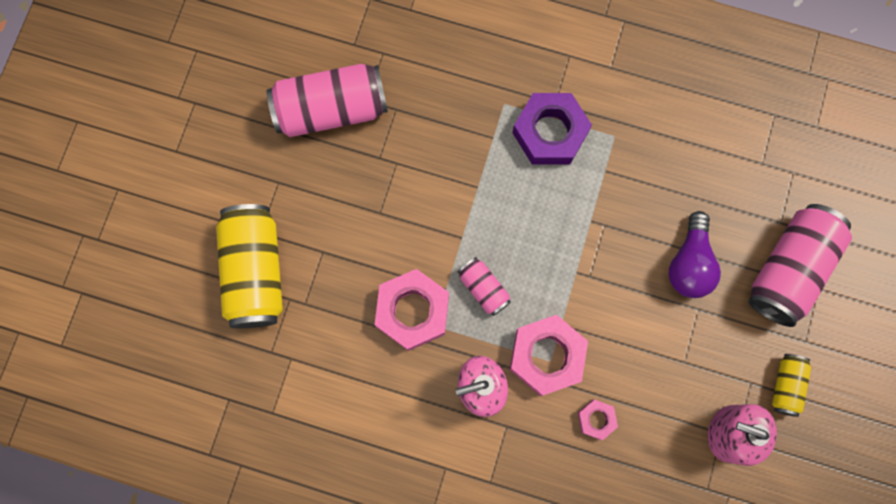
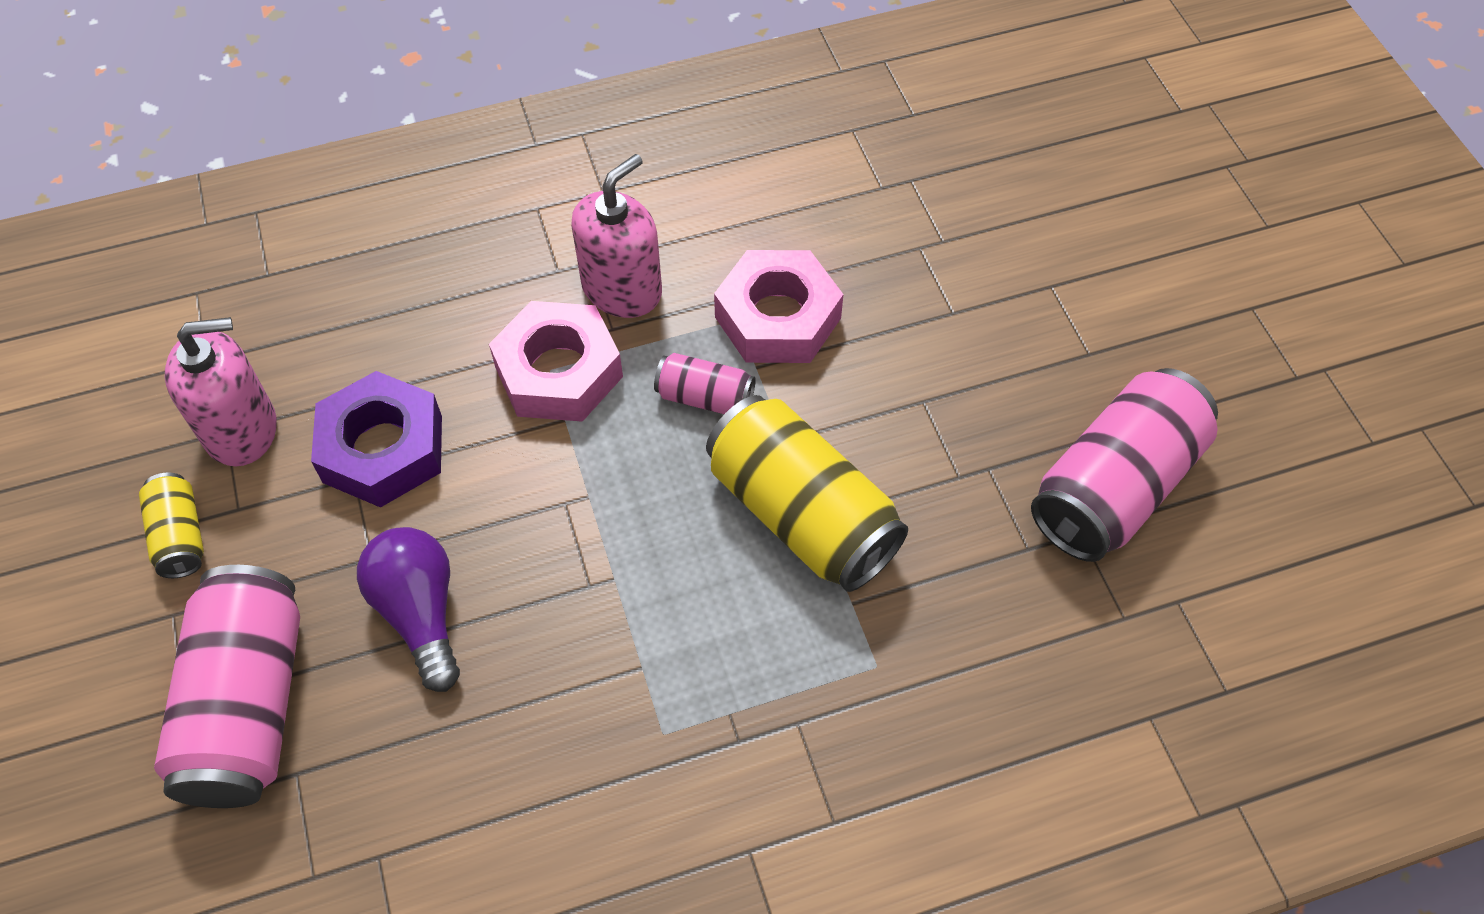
camera: 145 degrees right, 20 degrees down
(255, 271) = (1012, 243): yellow can -> yellow can (802, 514)
(550, 132) = (770, 669): purple nut -> purple nut (383, 449)
(596, 419) = (442, 341): pink nut -> none

